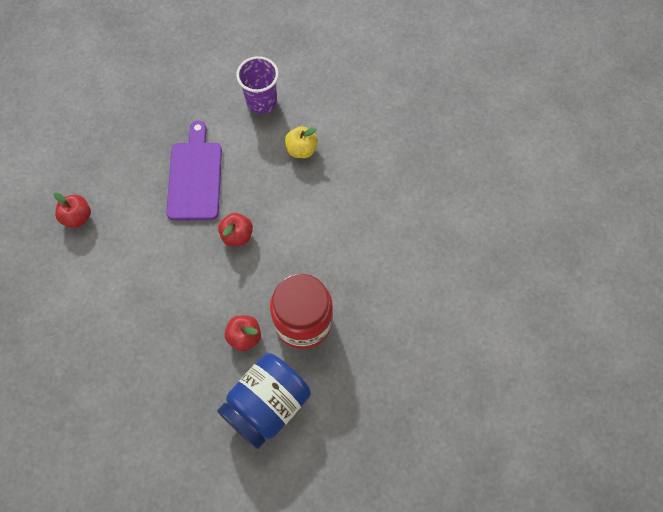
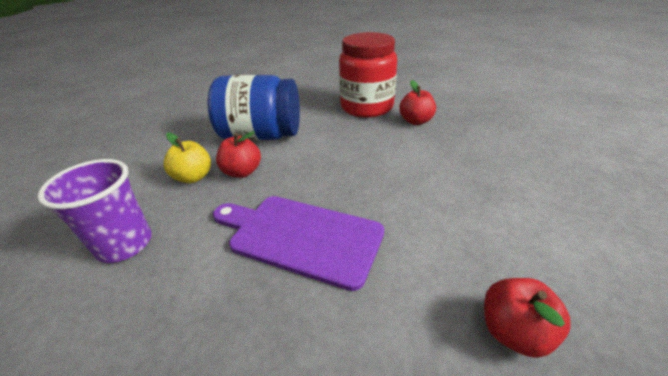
camera: 125 degrees left, 30 degrees down
(195, 177) = (300, 236): purple cutting board -> purple cutting board turned 60 degrees clockwise
(237, 235) = (338, 166): red apple -> red apple (242, 172)
(267, 406) = (440, 95): blue jar -> blue jar (261, 136)

